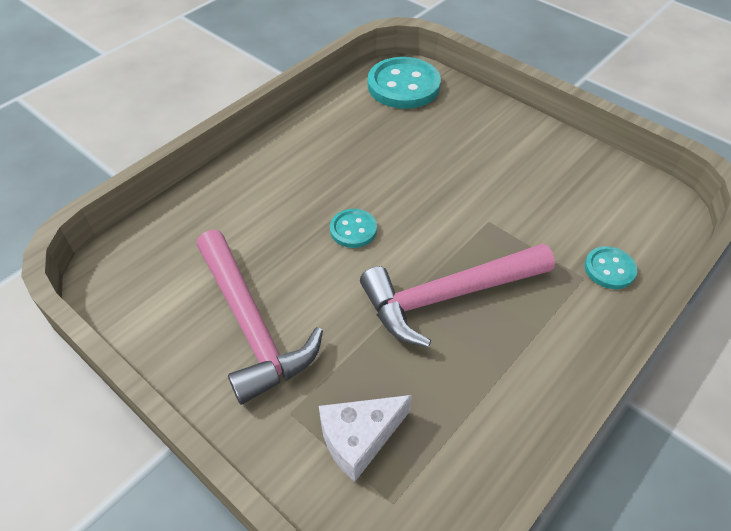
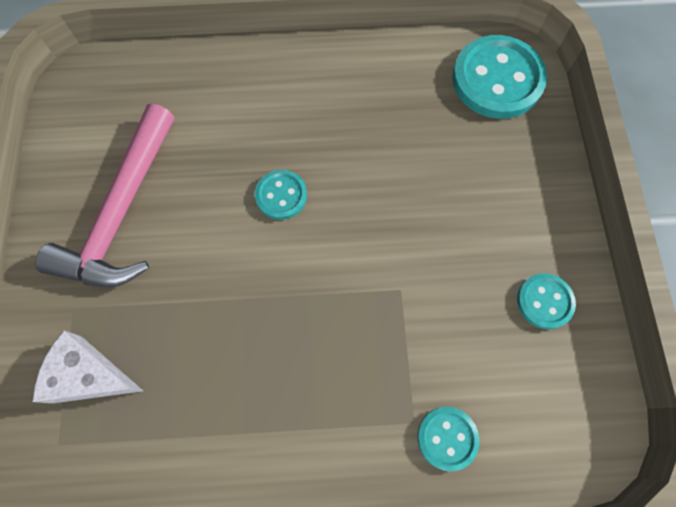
camera: 45 degrees right, 20 degrees up
(447, 296) = (280, 326): pink hammer -> none
(566, 167) = (544, 301): none -> turquoise button

